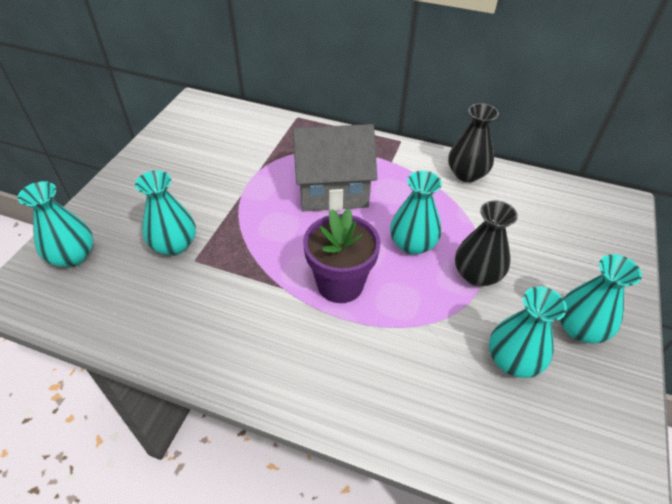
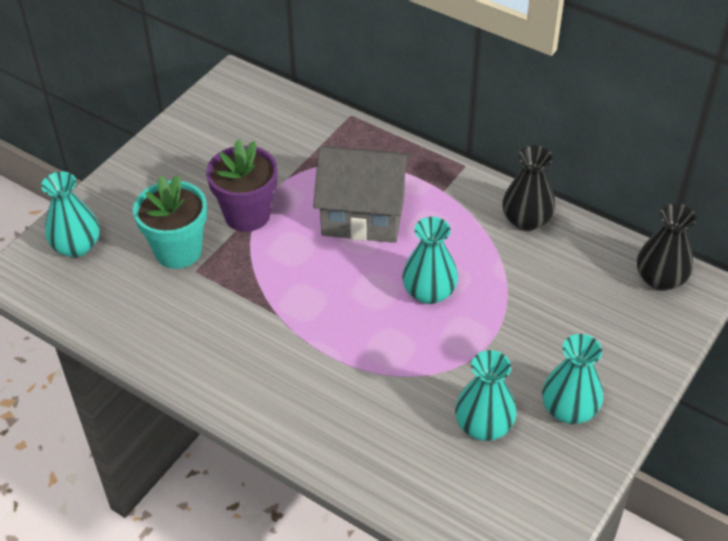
camera: 15 degrees right, 0 degrees up
(174, 245) = (178, 251): turquoise vase -> turquoise flower pot
(340, 284) = (337, 321): purple flower pot -> purple flower pot (247, 215)
(477, 274) = (485, 336): black vase -> black vase (660, 279)

